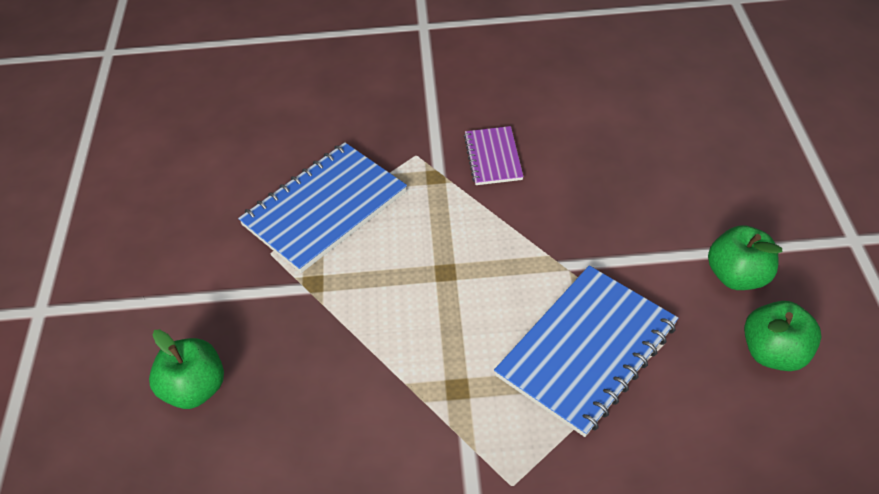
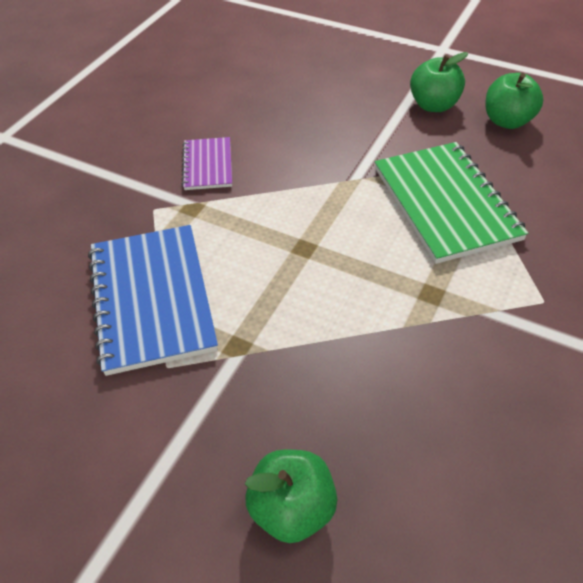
camera: 60 degrees left, 0 degrees up
(493, 157) = (207, 165): purple notebook -> purple notebook turned 60 degrees clockwise
(586, 350) = (445, 203): blue notebook -> green notebook

